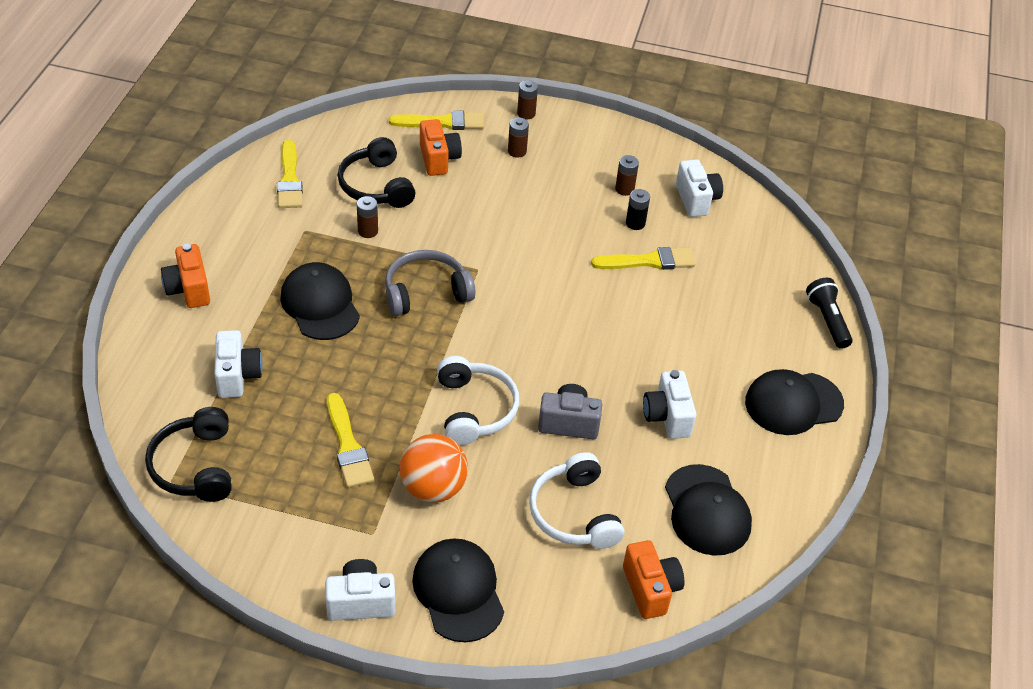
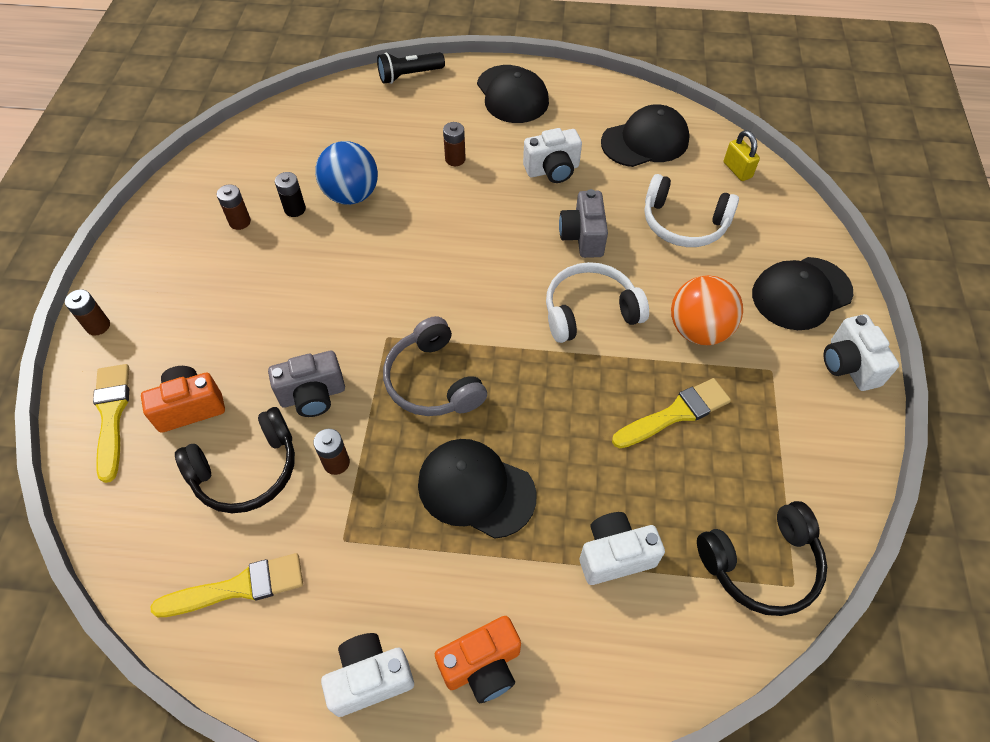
camera: 95 degrees left, 10 degrees up
(320, 304) = (476, 489): black cap -> black cap turned 60 degrees clockwise
(431, 222) = (313, 395): none -> grey camera
(517, 151) = (174, 326): brown battery -> brown battery (455, 159)
(574, 513) = (683, 223): white headphones -> white headphones turned 45 degrees clockwise
(649, 261) = (351, 195): yellow brush -> blue ball
(650, 589) = (737, 170): orange camera -> yellow padlock
(696, 200) = (253, 165): white camera -> white camera (370, 678)

